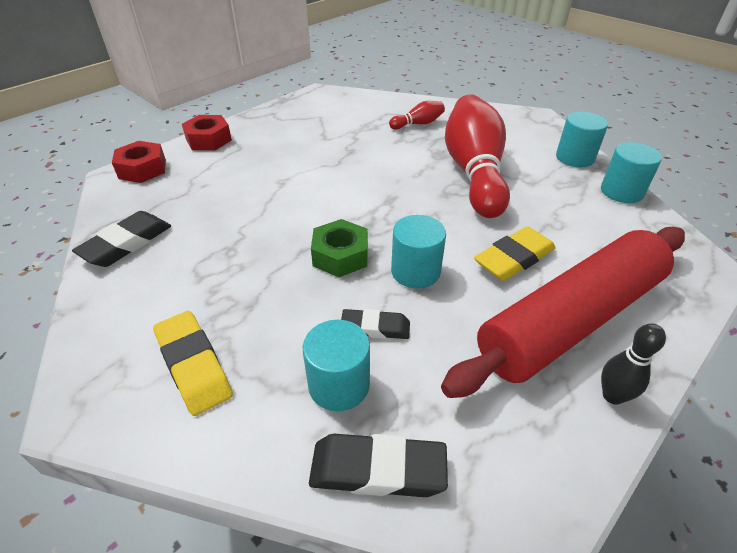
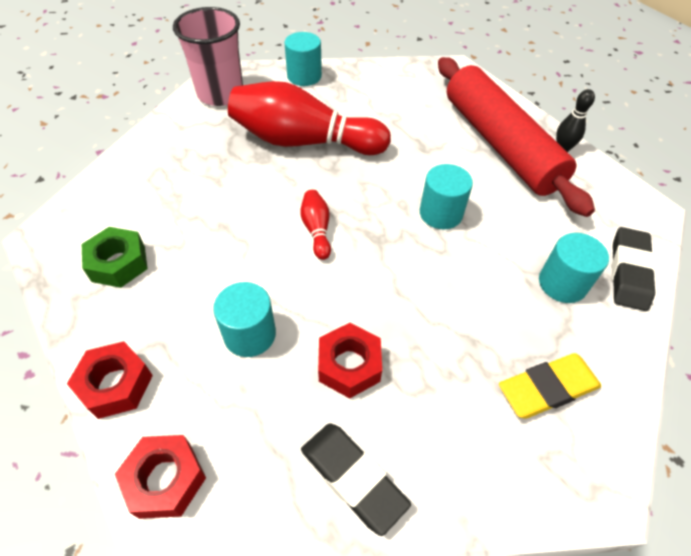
camera: 80 degrees left, 10 degrees up
(222, 230) = (349, 365): none -> red nut
(340, 255) = (411, 262): green nut -> green nut (118, 263)
(375, 327) = (504, 252): black eraser -> none
(418, 124) = (190, 158): red bowling pin -> red bowling pin (317, 230)
(508, 121) = (220, 94): none -> pink cup
(514, 258) = (433, 152): yellow eraser -> none
(621, 191) = (361, 70): turquoise cylinder -> turquoise cylinder (250, 334)

